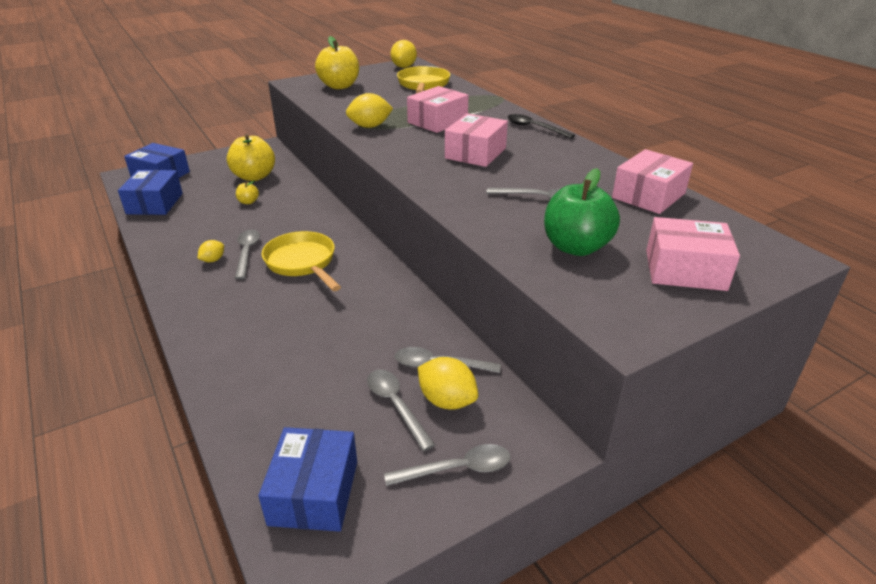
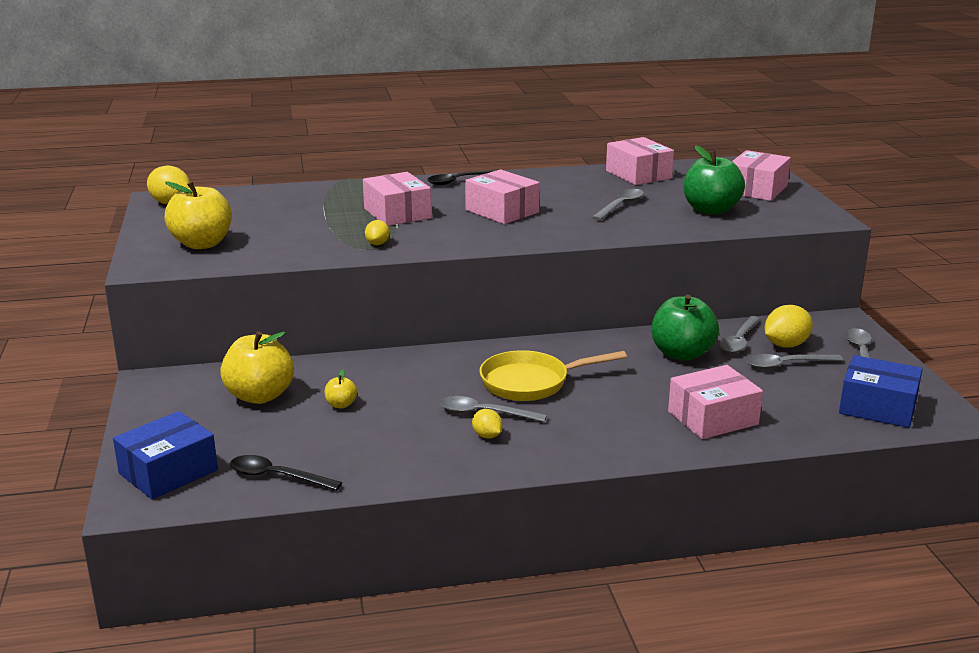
camera: 70 degrees left, 10 degrees down
(155, 203) = (277, 476): blue box -> black spoon
(262, 366) = (712, 418): none -> pink box
(370, 126) = (377, 244): yellow lemon -> yellow lemon, size x0.58
(389, 331) = (682, 354): none -> green apple
(423, 85) = (262, 203): yellow pan -> none

